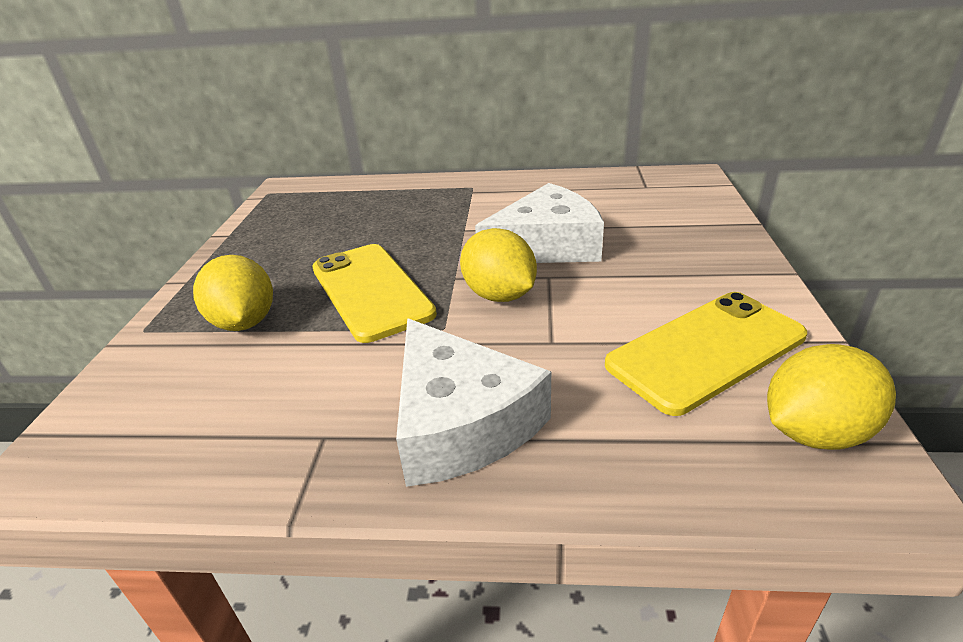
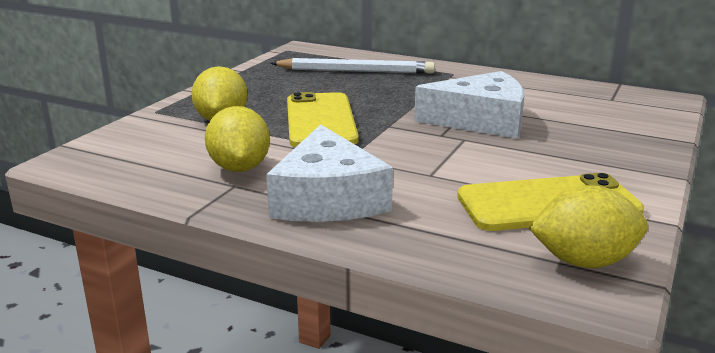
camera: 20 degrees right, 10 degrees down
(365, 207) = (355, 71): none -> white pencil
(499, 295) = (414, 142): yellow lemon -> yellow lemon (239, 168)

